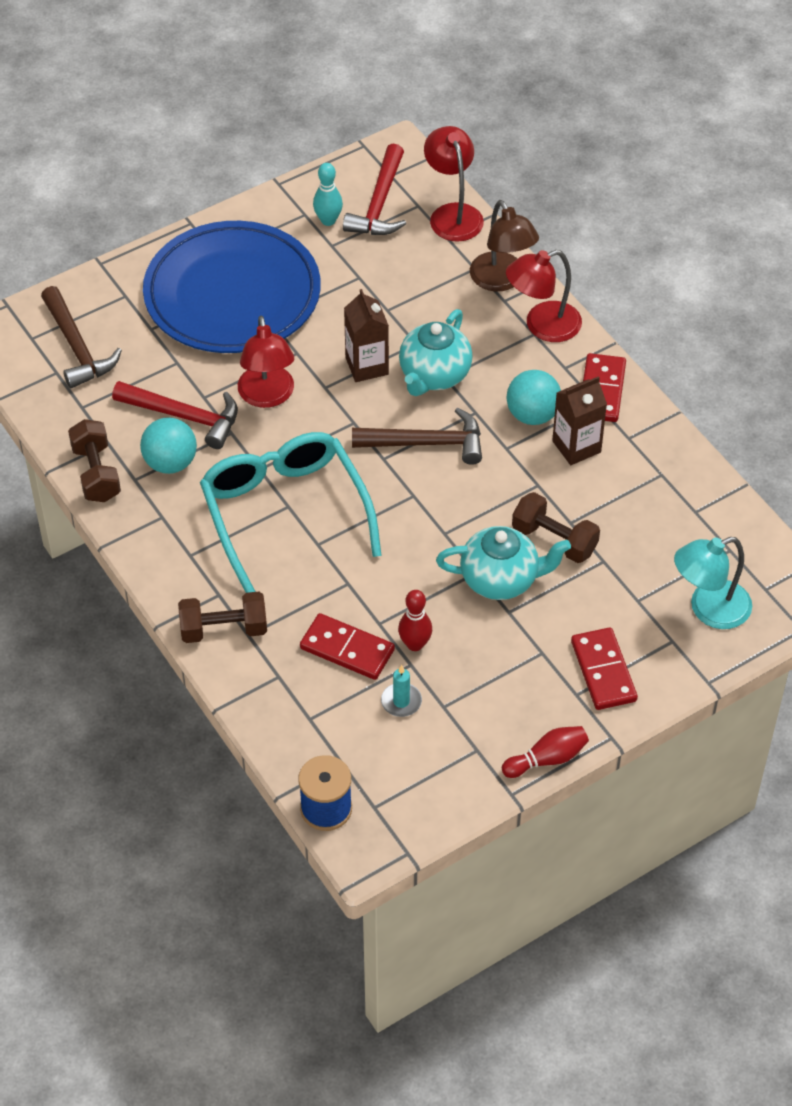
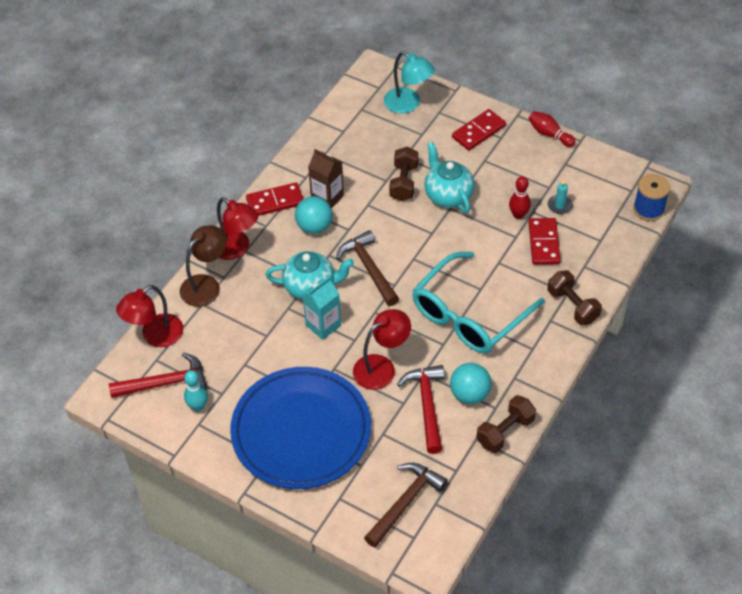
camera: 115 degrees left, 0 degrees up
(367, 366) = (323, 325): brown carton -> turquoise carton

